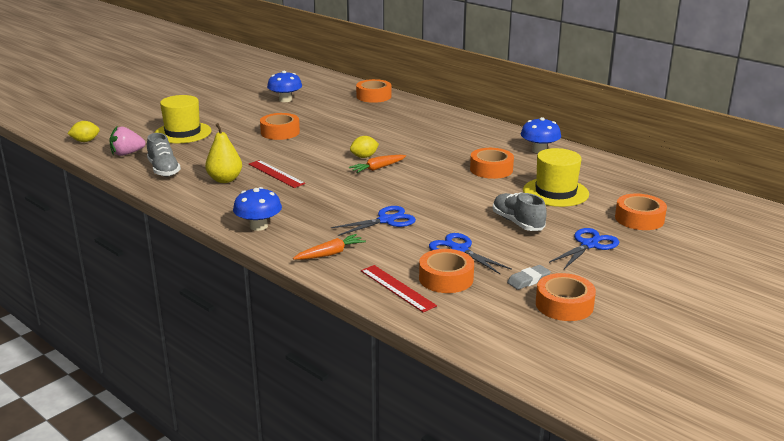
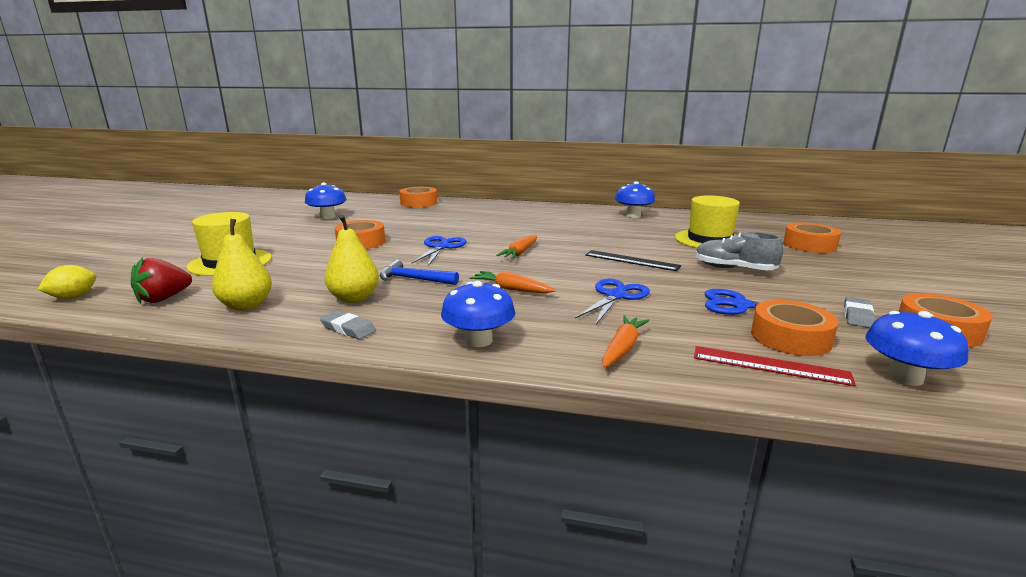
camera: 30 degrees left, 5 degrees down
(127, 154) = (164, 299): pink strawberry -> red strawberry
(164, 170) = (246, 305): grey shoe -> yellow pear
(200, 200) = (348, 329): none -> grey eraser
(276, 174) = (413, 279): red ruler -> blue hammer
(326, 197) = (511, 289): none -> orange carrot
(364, 157) = (489, 246): yellow lemon -> none
(450, 195) = (631, 260): none -> black ruler
(465, 318) = (904, 377): none -> blue mushroom
(491, 169) = (624, 234): orange tape -> none
(589, 245) = (825, 272): blue scissors -> blue scissors (441, 247)

